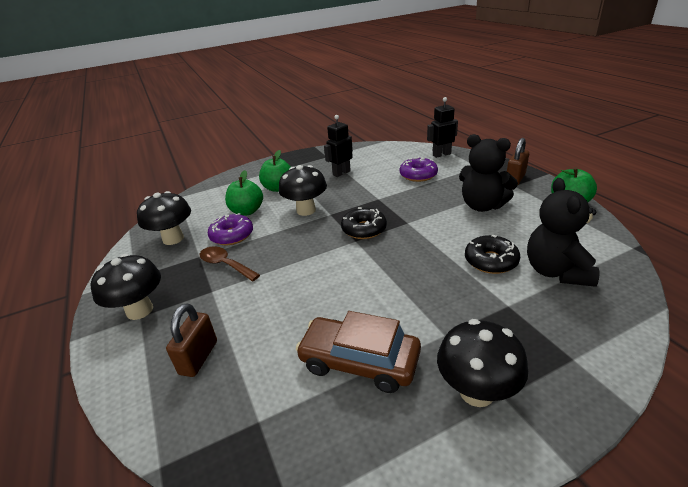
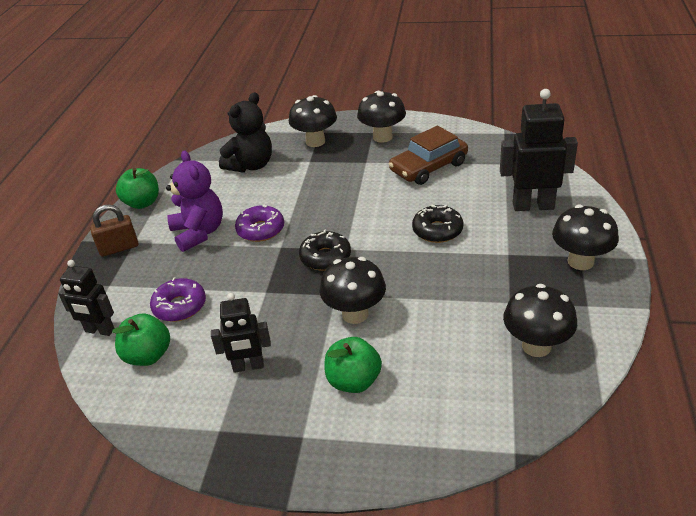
camera: 145 degrees left, 5 degrees up
(199, 357) = (533, 206): brown padlock -> black robot
(225, 264) = (485, 277): brown spoon -> none
(232, 235) = (462, 315): purple donut -> purple donut (260, 230)
(247, 211) = (424, 351): green apple -> green apple (148, 356)
(359, 362) = (428, 167): brown car -> brown car turned 90 degrees clockwise
(482, 206) = (199, 233): black teddy bear -> purple teddy bear
(491, 261) = (275, 187): black donut -> black donut (437, 230)
(548, 337) = (315, 141): none -> black mushroom

